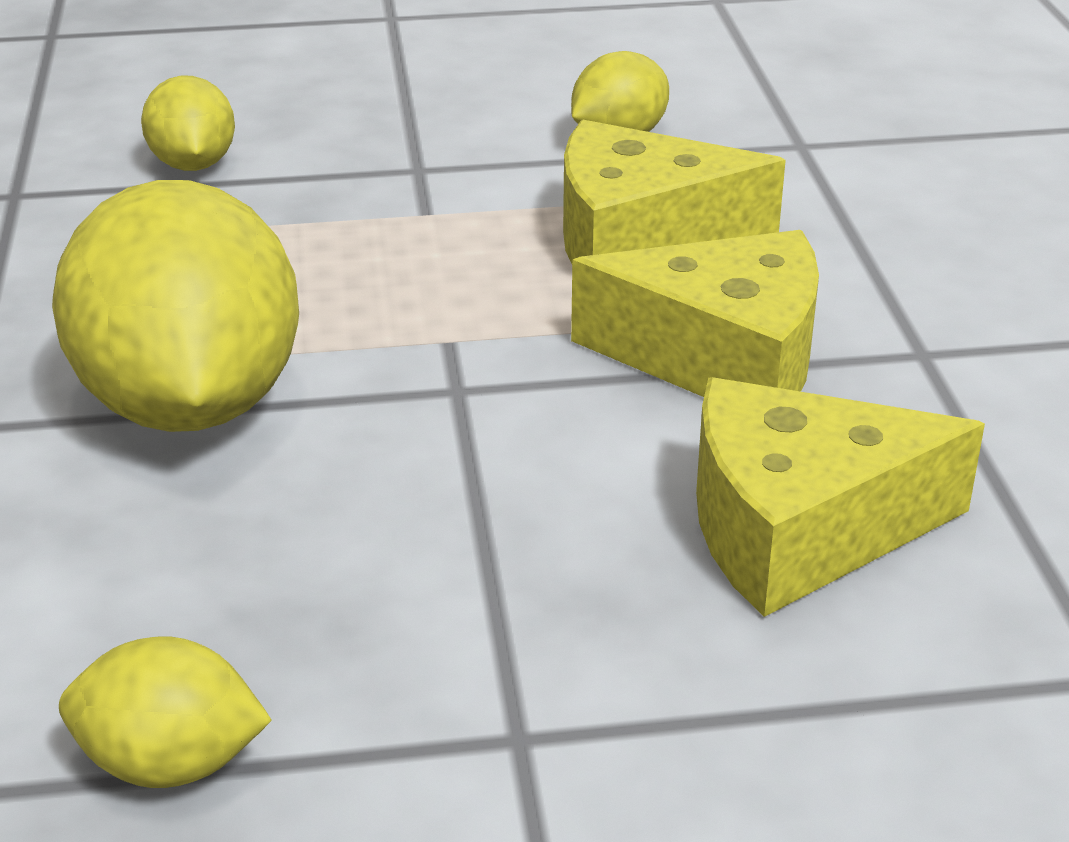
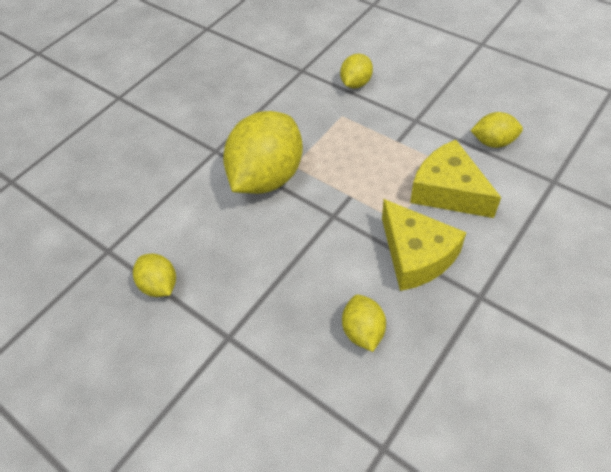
camera: 50 degrees right, 20 degrees up
(799, 528) = (363, 331): yellow cheese -> yellow lemon

